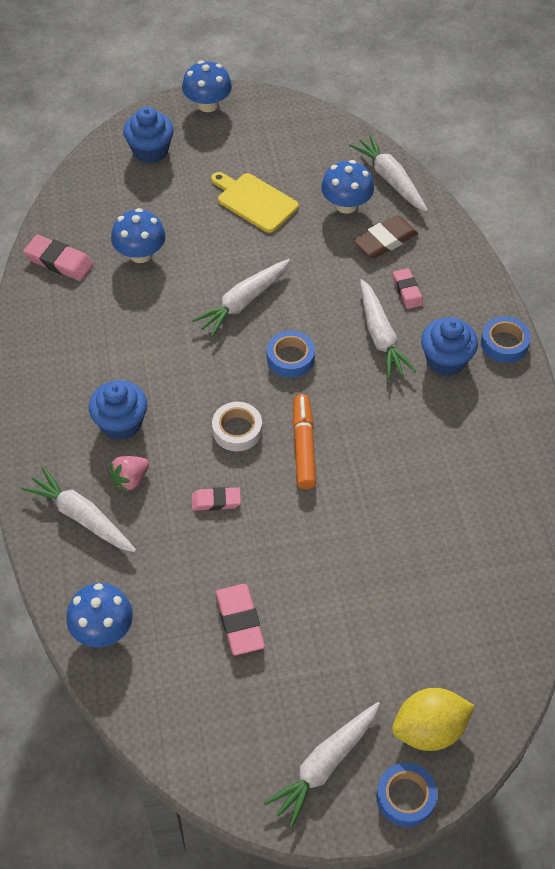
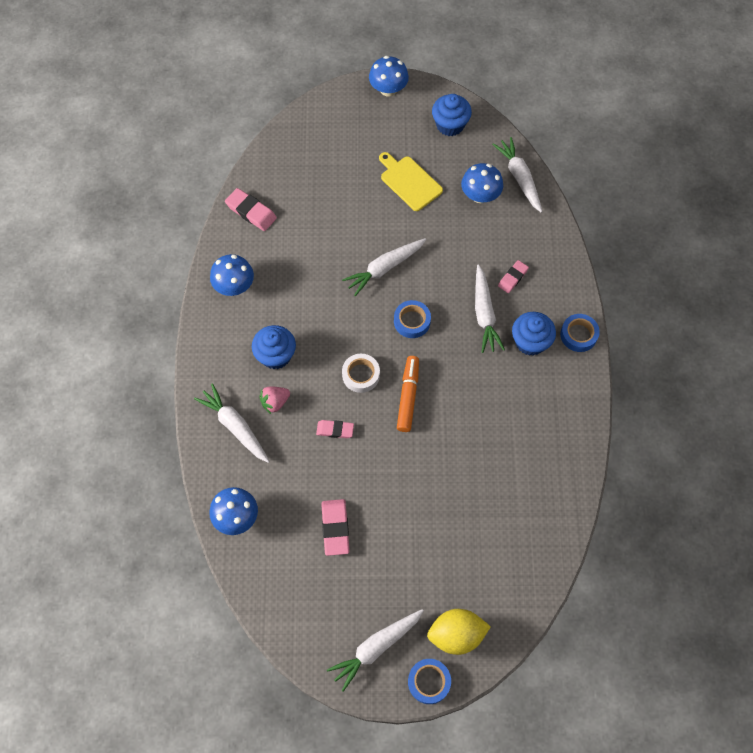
camera: 10 degrees right, 10 degrees up
(140, 254) = (313, 215): blue mushroom -> blue mushroom (234, 286)
(150, 151) = (336, 125): blue cupcake -> blue cupcake (450, 125)
(385, 240) = (504, 231): brown eraser -> none
(407, 291) = (512, 278): pink eraser -> pink eraser turned 45 degrees clockwise

